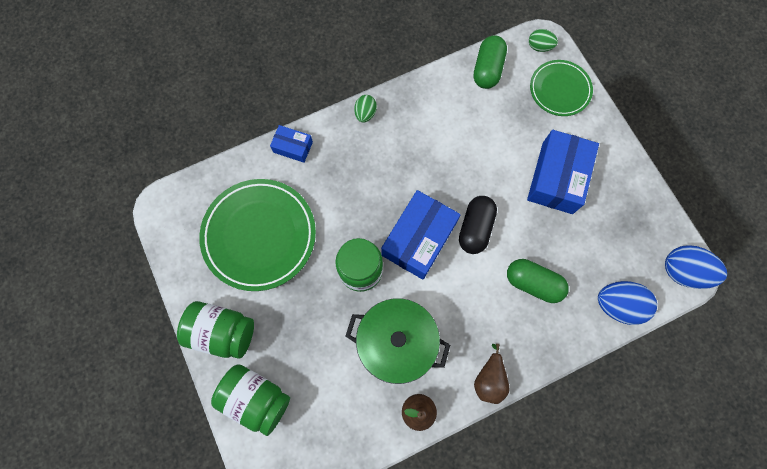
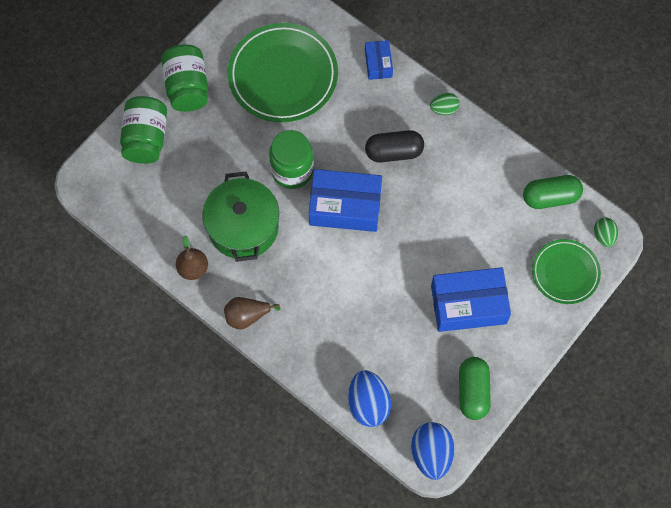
camera: 65 degrees right, 5 degrees down
(475, 228) = (380, 250): black capsule -> black capsule (394, 152)
(533, 283) = (352, 321): green capsule -> green capsule (473, 391)

